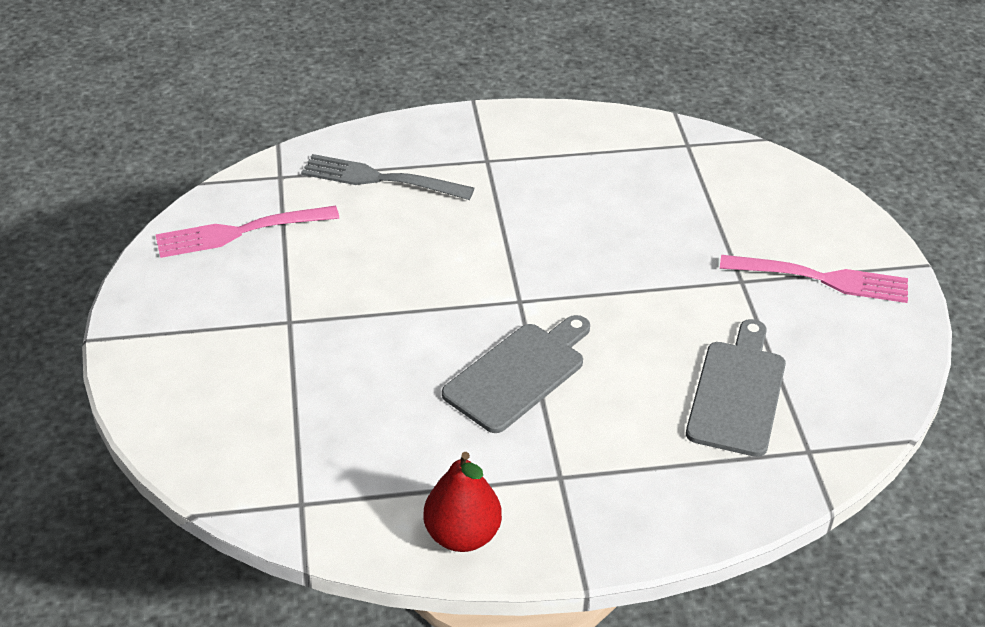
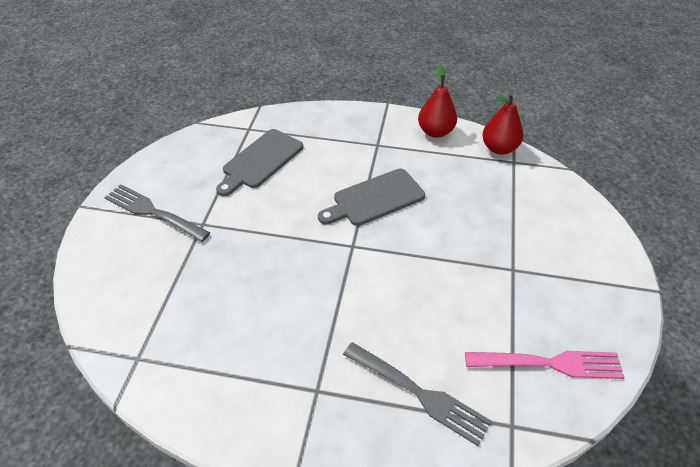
camera: 160 degrees left, 5 degrees up
(331, 526) = (499, 148): none -> red pear
(820, 279) = (154, 212): pink fork -> grey fork

